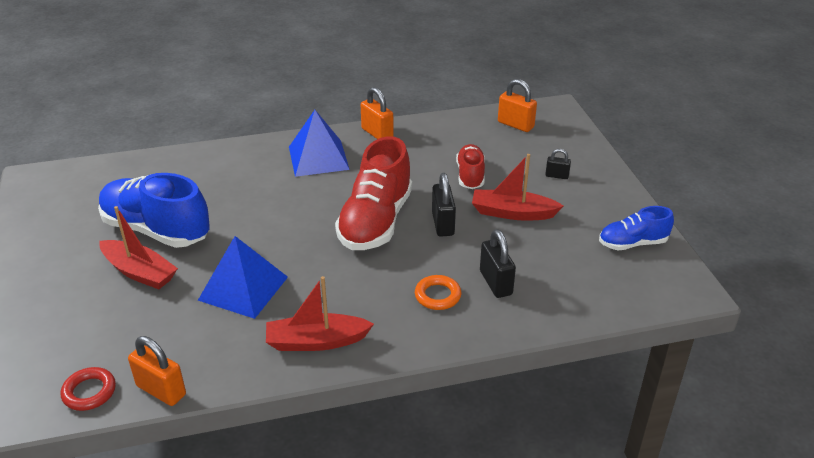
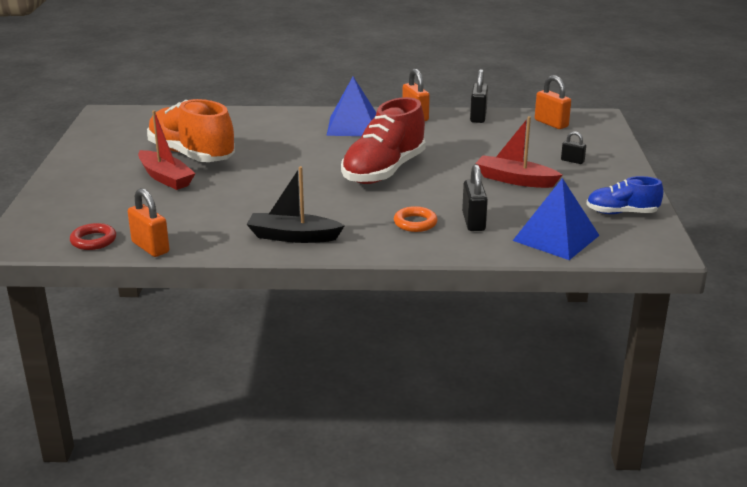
camera: 15 degrees right, 10 degrees down
(156, 230) = (191, 155): blue shoe -> orange shoe
(243, 288) = (247, 197): blue pyramid -> blue pyramid (556, 238)
(316, 341) = (293, 236): red boat -> black boat
(443, 224) = (445, 179): black padlock -> black padlock (478, 117)
(470, 175) = (488, 152): red shoe -> none

